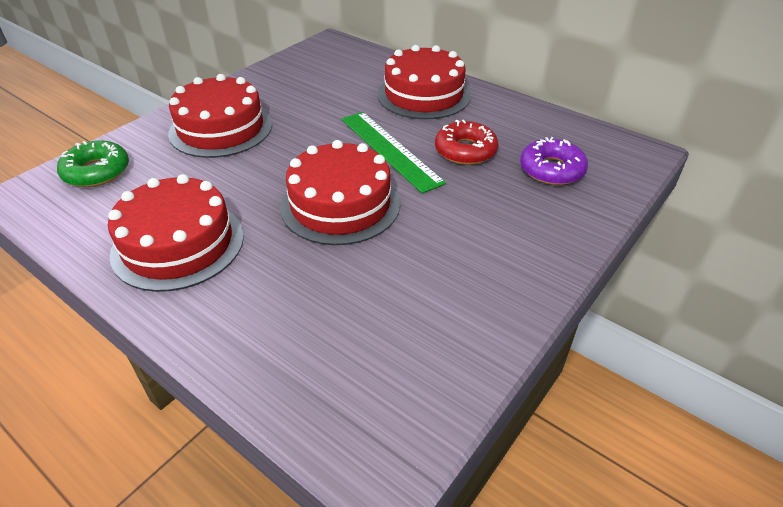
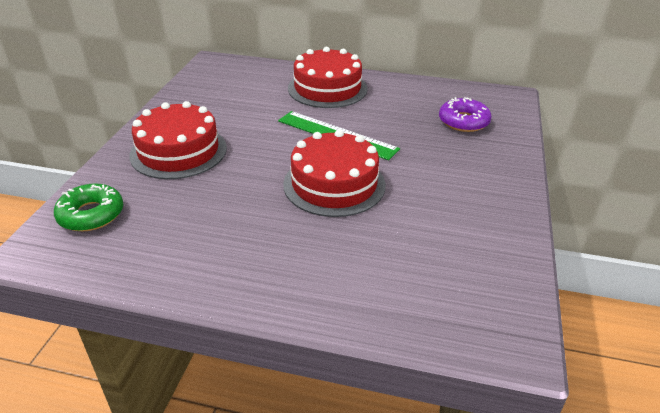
camera: 25 degrees left, 5 degrees down
(178, 244) = (226, 250): red cake -> none
(465, 150) = (393, 122): red donut -> none

